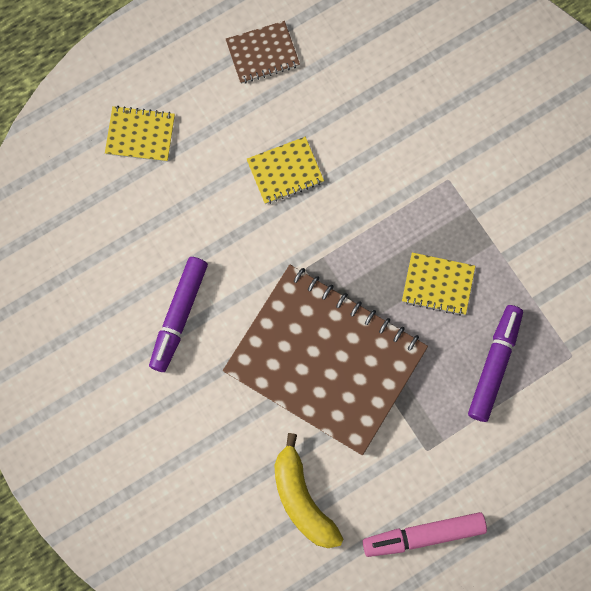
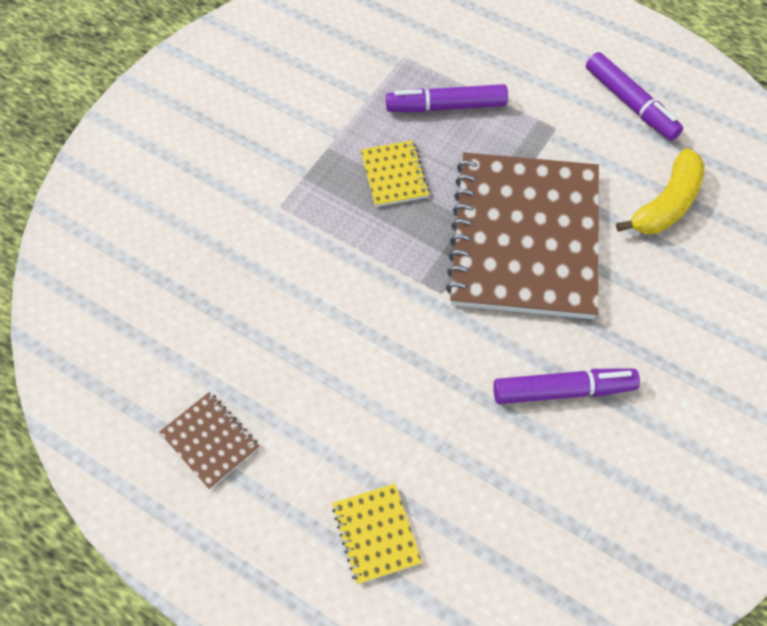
camera: 115 degrees left, 15 degrees down
(285, 171) = (344, 356): yellow notebook -> none
(424, 536) = (630, 103): pink marker -> purple marker

